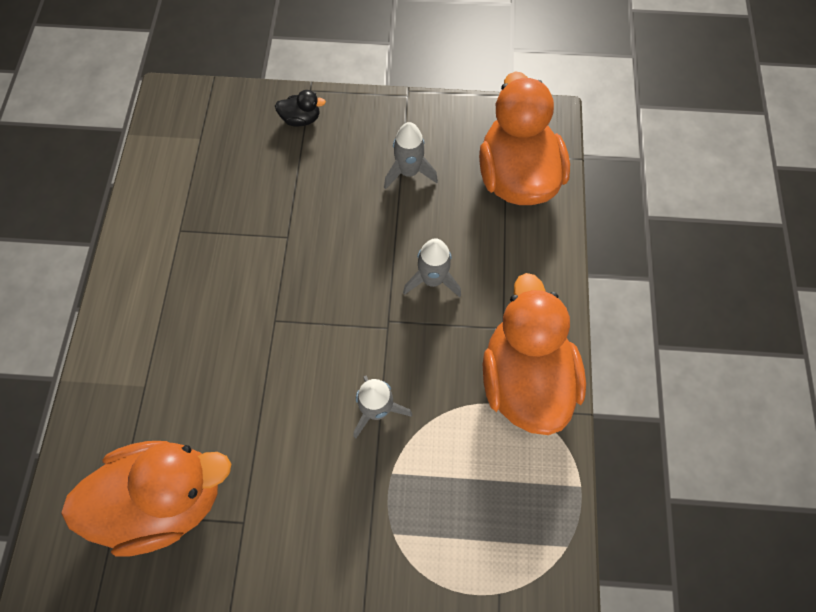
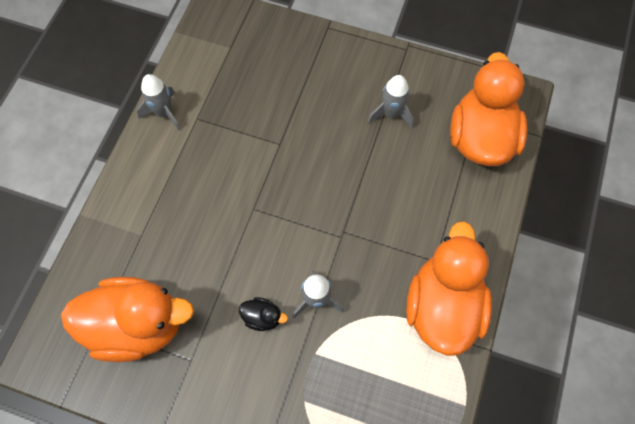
camera: 15 degrees right, 0 degrees up
(301, 119) = (314, 50): black duck -> black duck (262, 317)
(432, 280) = (387, 207): grey rocket -> grey rocket (164, 113)

